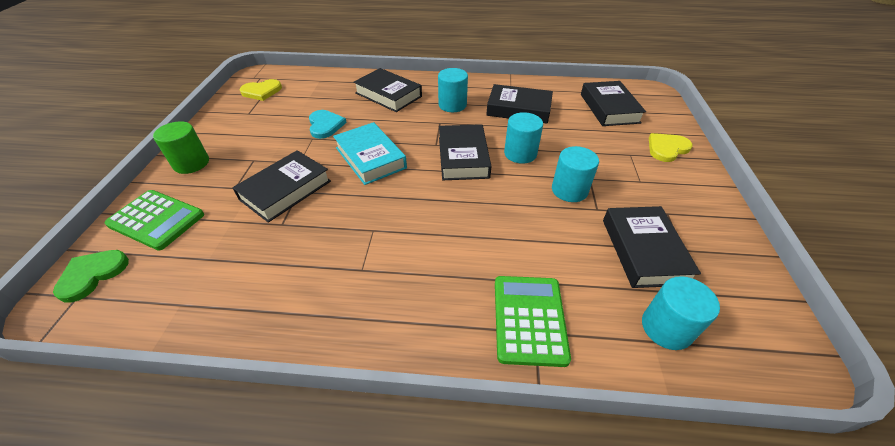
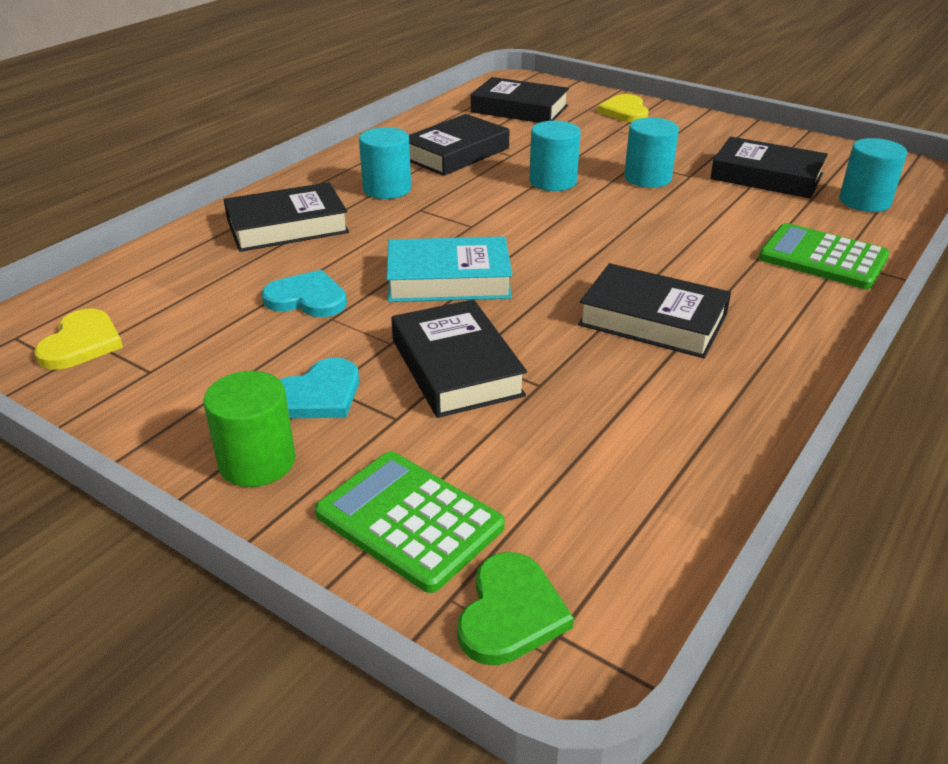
camera: 60 degrees left, 10 degrees down
(92, 275) = (510, 613): green heart -> green heart turned 135 degrees counterclockwise
(156, 220) = (409, 520): green calculator -> green calculator turned 105 degrees counterclockwise
(246, 159) = (318, 395): none -> turquoise heart
(463, 157) = (521, 216): black book -> black book (652, 320)

